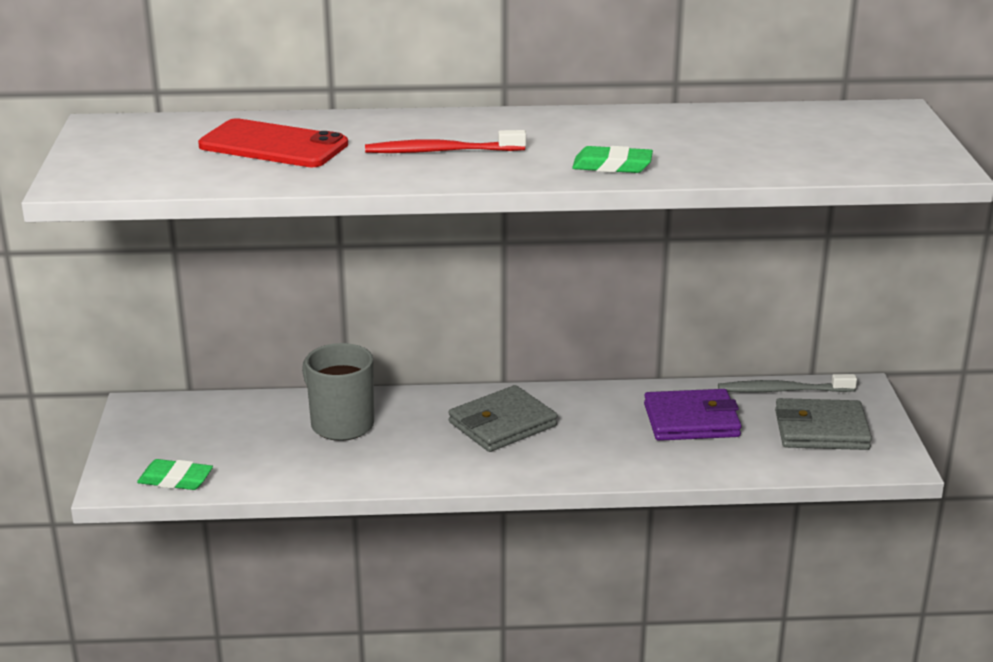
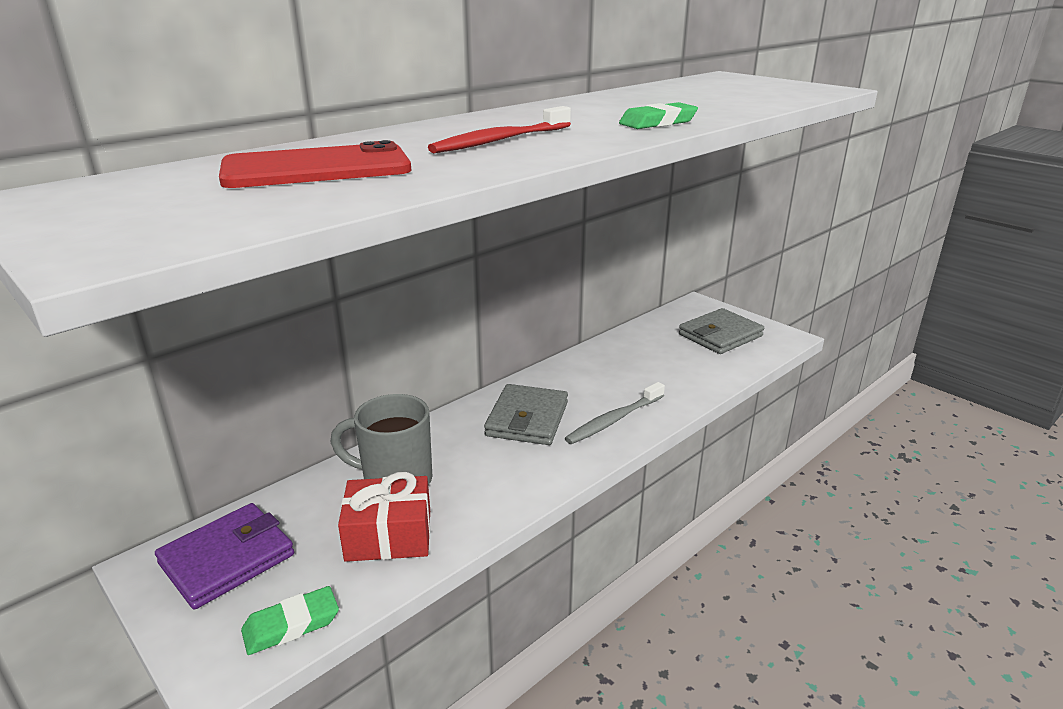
camera: 40 degrees left, 0 degrees up
(291, 458) = (389, 535): none -> red gift
(691, 420) = (643, 361): purple wallet -> purple wallet (227, 559)
(783, 390) = (662, 321): grey toothbrush -> grey toothbrush (614, 420)

